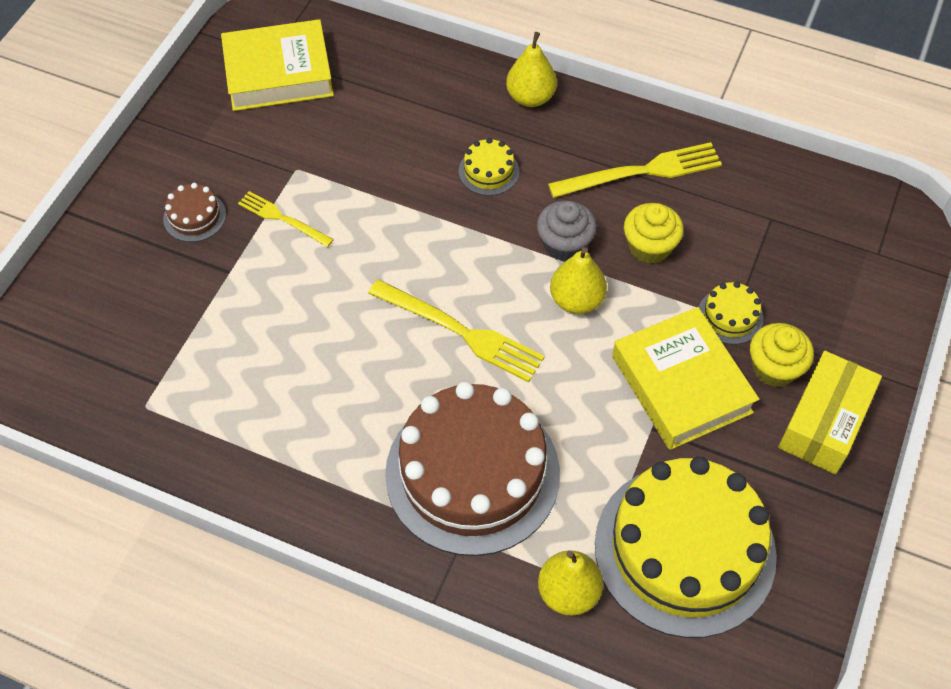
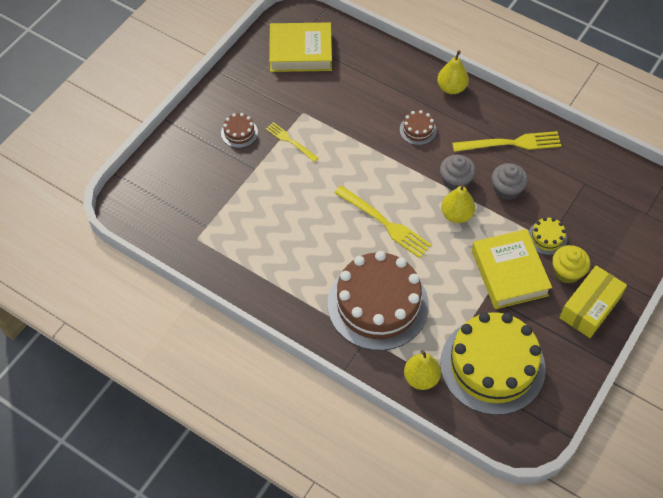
camera: 10 degrees right, 0 degrees up
(488, 171) = (418, 130): yellow cake -> brown cake
(649, 247) = (506, 189): yellow cupcake -> grey cupcake

